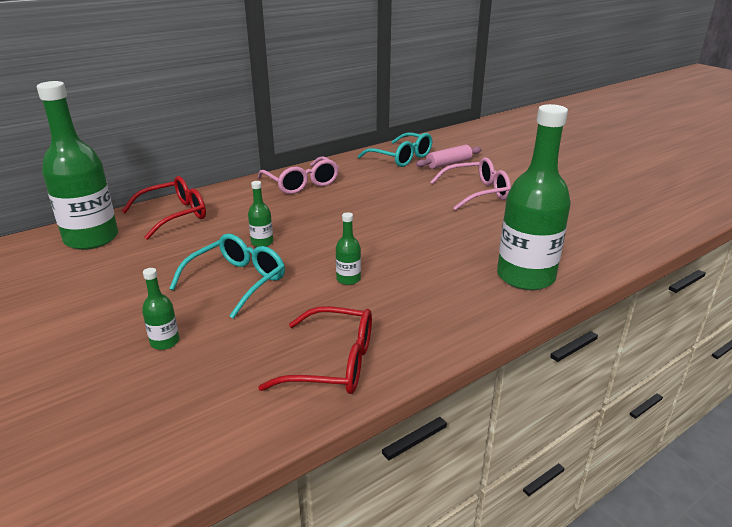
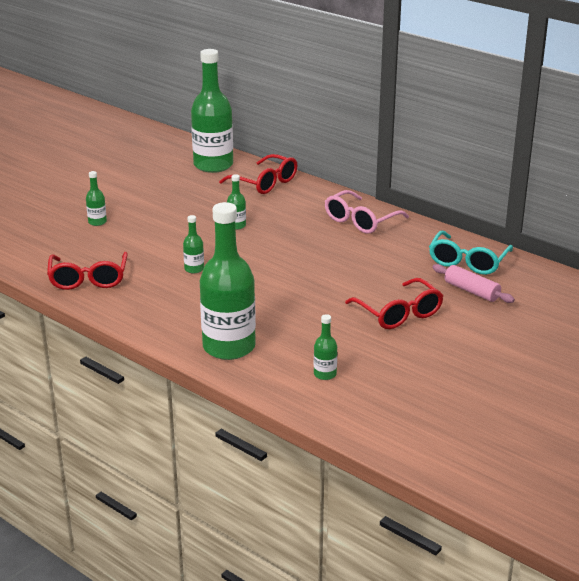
camera: 75 degrees right, 0 degrees up
(237, 281) = (175, 228): turquoise glasses -> none
(477, 193) = (399, 313): pink glasses -> red glasses
(575, 235) = (325, 374): none -> green bottle

